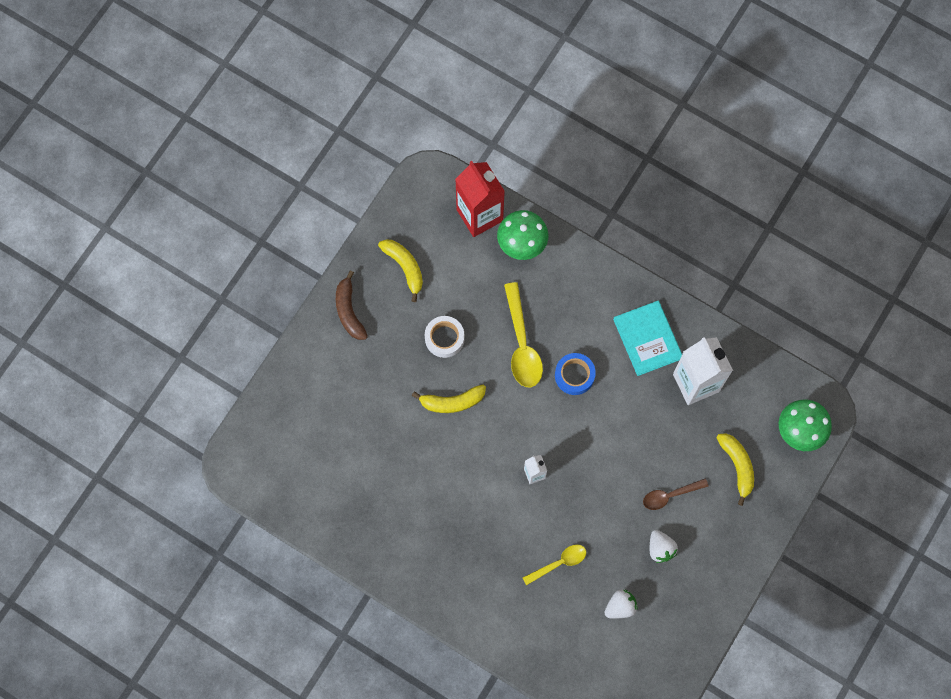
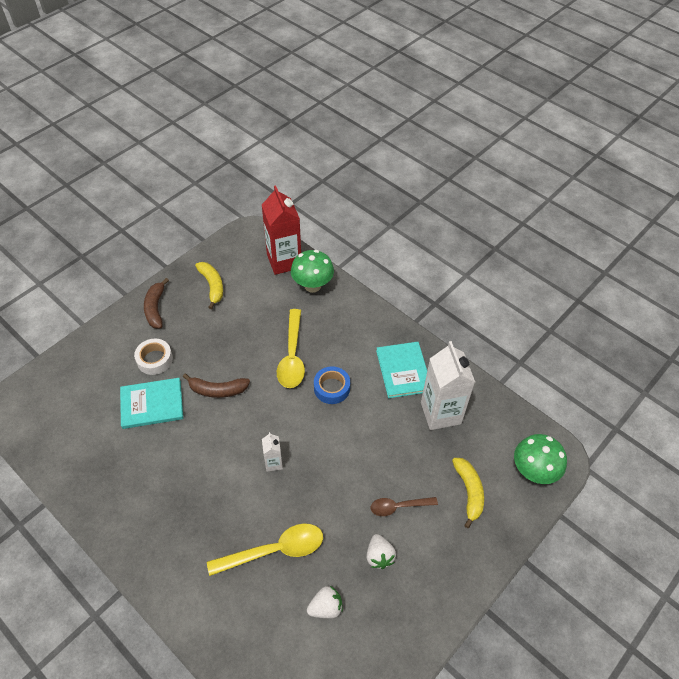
camera: 10 degrees right, 20 degrees down
(387, 432) = (152, 404): none -> turquoise book
(444, 338) = (227, 341): white tape -> white tape (155, 359)
(452, 402) = (217, 390): yellow banana -> brown banana
(559, 563) = (274, 550): yellow spoon -> yellow spoon, size x1.66

